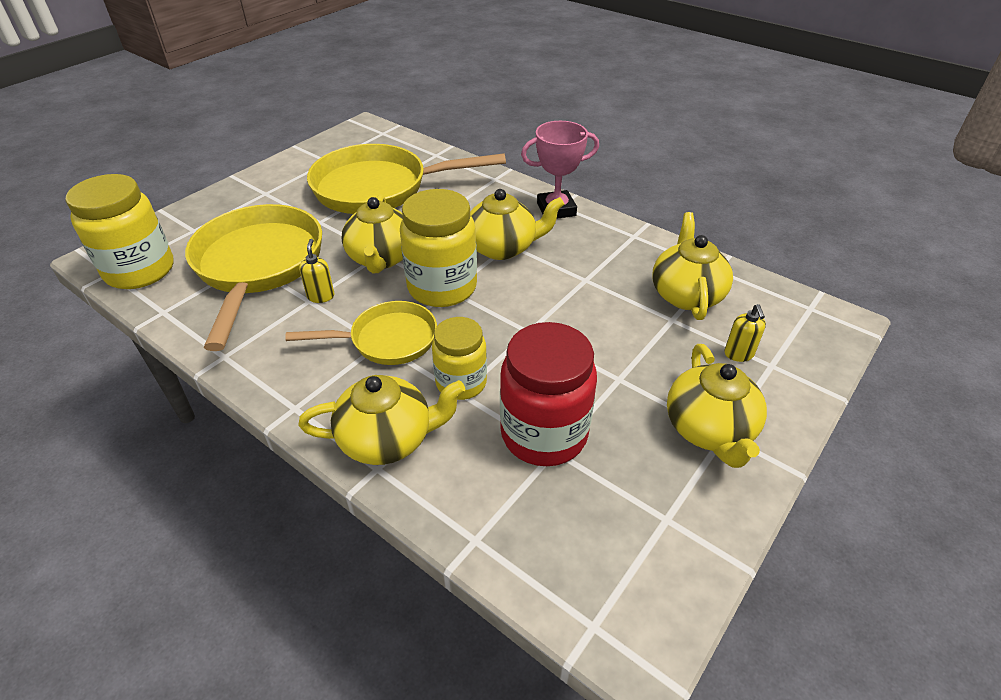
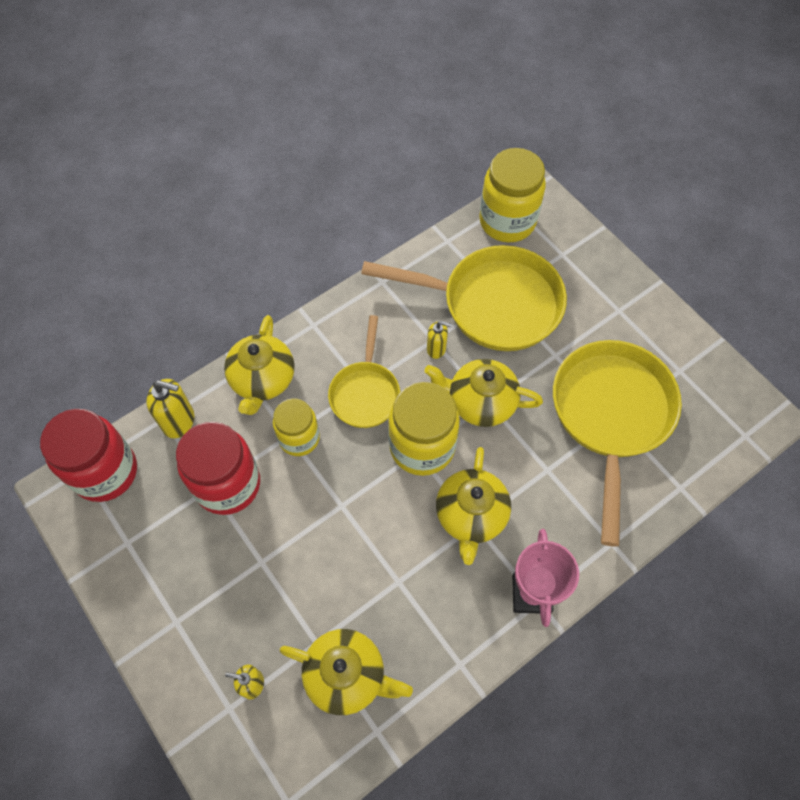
camera: 105 degrees right, 20 degrees up
(474, 517) = (179, 421): none -> yellow soap dispenser
(583, 588) = (105, 472): none -> red jar
(709, 429) = (184, 611): yellow teapot -> none

